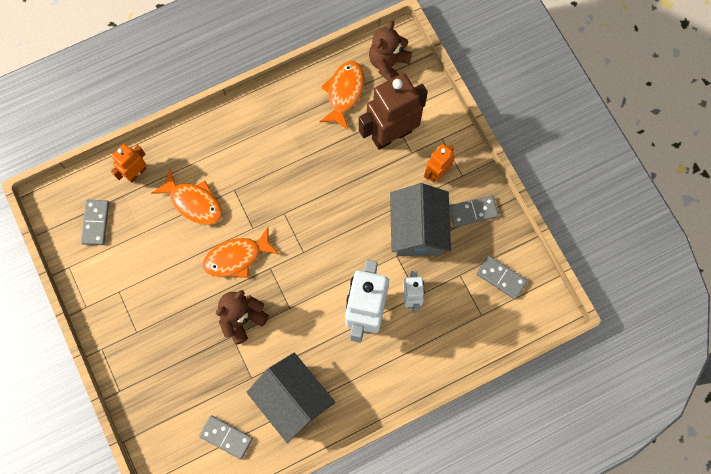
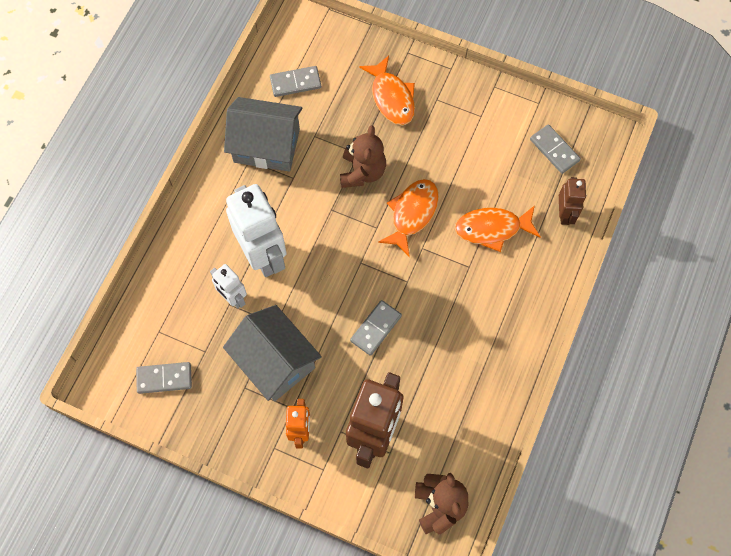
camera: 140 degrees right, 5 degrees down
(136, 173) = (565, 214): orange robot -> brown robot
(344, 93) = (455, 438): orange fish -> orange fish (391, 97)
(473, 212) = (236, 419): grey domino -> grey domino (376, 328)

